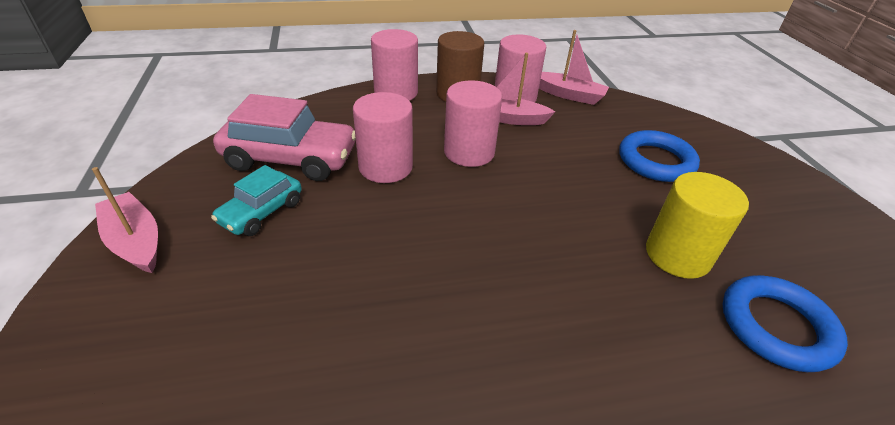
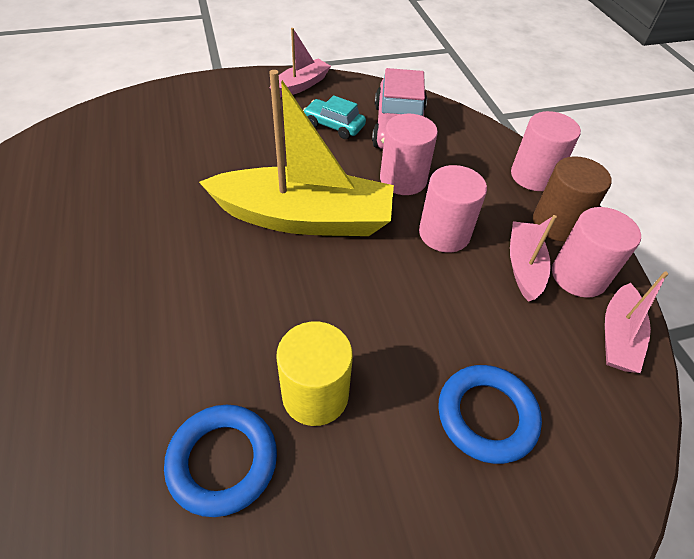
camera: 85 degrees right, 10 degrees up
(441, 251) = (304, 218): none -> yellow boat

